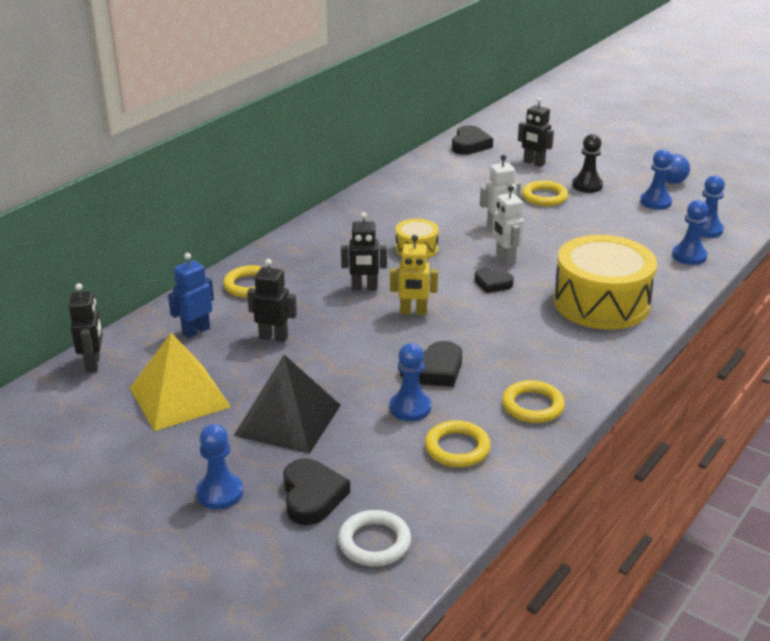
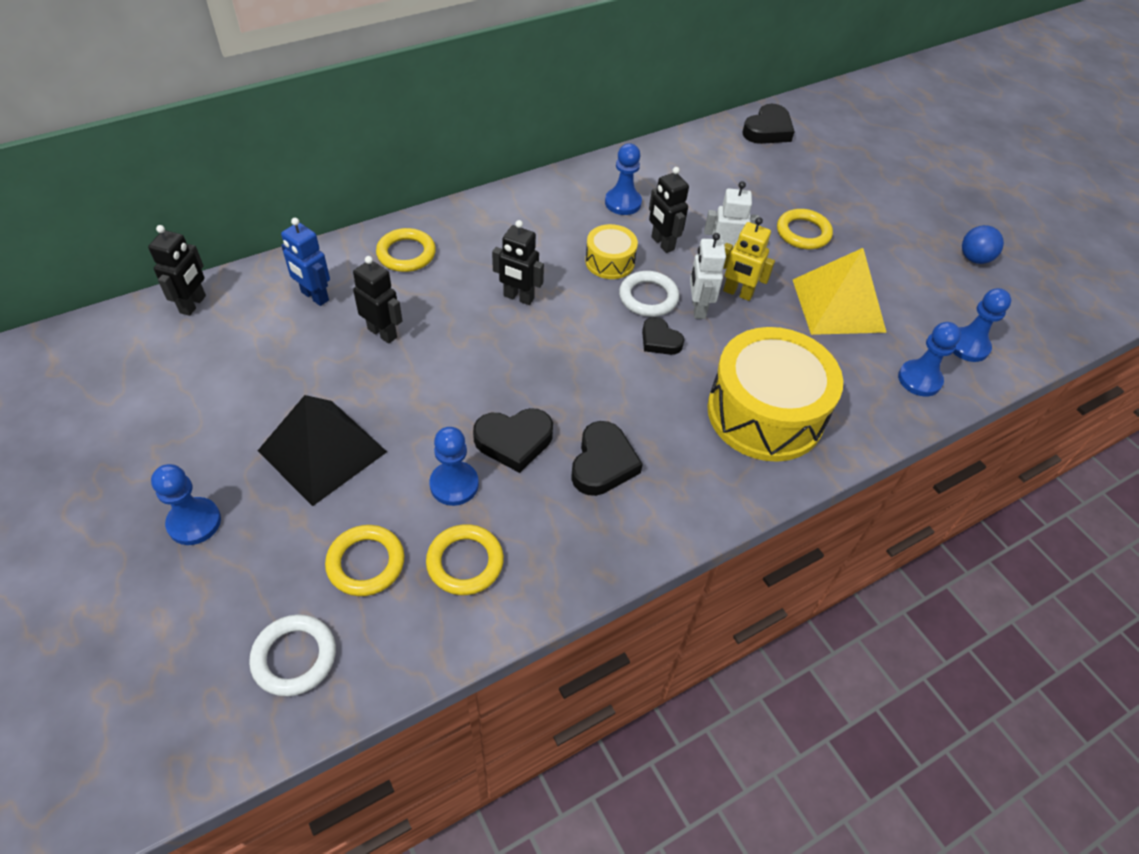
camera: 20 degrees right, 20 degrees up
(179, 397) = (241, 379): yellow pyramid -> yellow pyramid (838, 305)
(196, 331) = (314, 296): blue robot -> blue robot turned 120 degrees counterclockwise
(312, 496) = (277, 565): black heart -> black heart (603, 463)
(413, 312) = (547, 350): yellow robot -> yellow robot (737, 293)
(463, 262) = (648, 297): none -> white ring
(532, 406) = (586, 535): yellow ring -> yellow ring (366, 563)
(533, 163) = (824, 179): black robot -> black robot (662, 243)
(587, 185) = (865, 232): black pawn -> none
(655, 202) = (932, 283): blue pawn -> blue pawn (623, 203)

